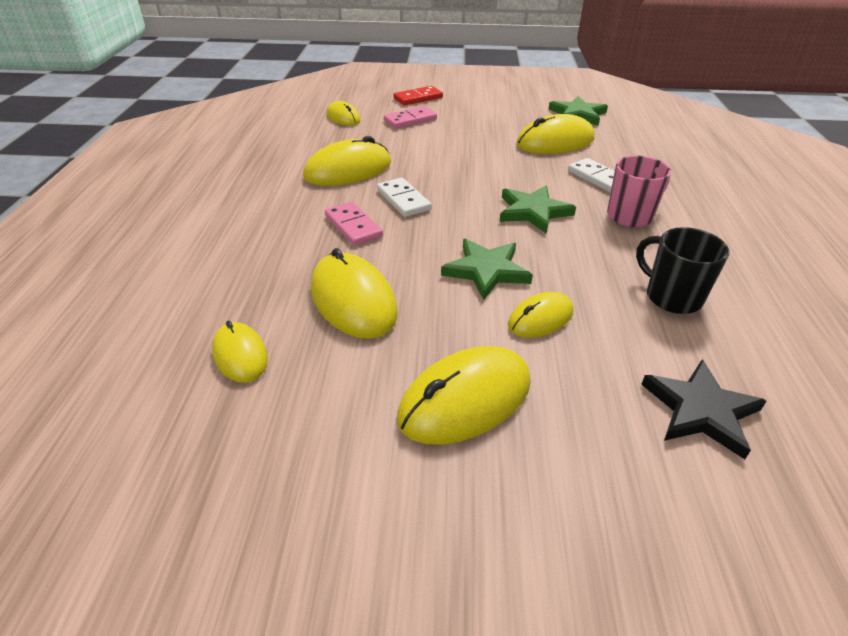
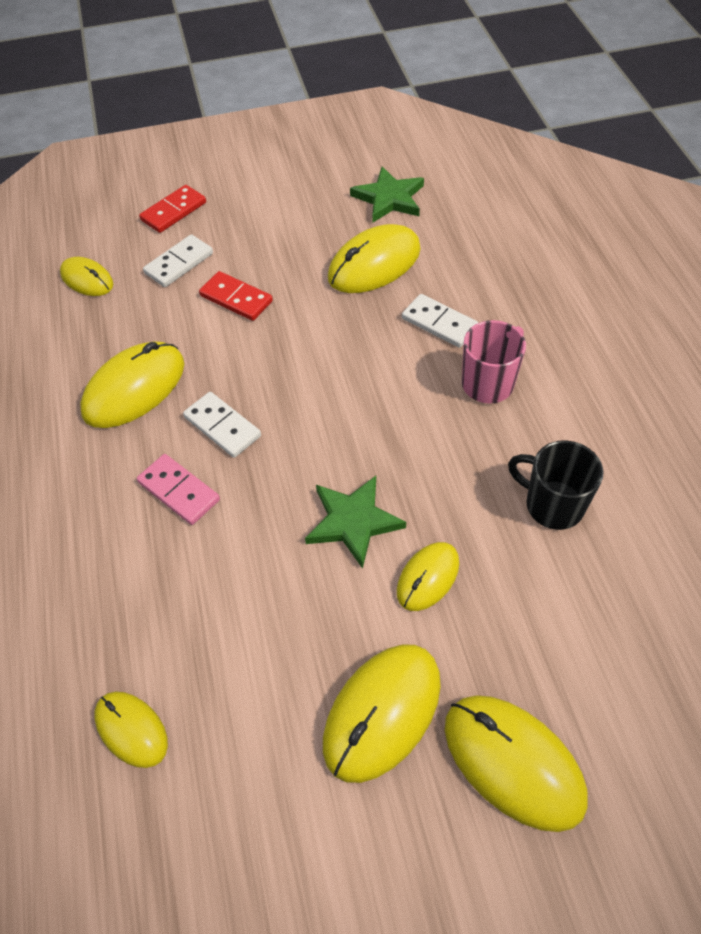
camera: 15 degrees left, 15 degrees up
(353, 300) = (222, 612): yellow mouse -> yellow mouse (513, 762)
(410, 120) = (179, 263): pink domino -> white domino
(443, 141) = (236, 299): none -> red domino
(533, 212) = (379, 406): green star -> none
(700, 410) = (601, 654): black star -> none

